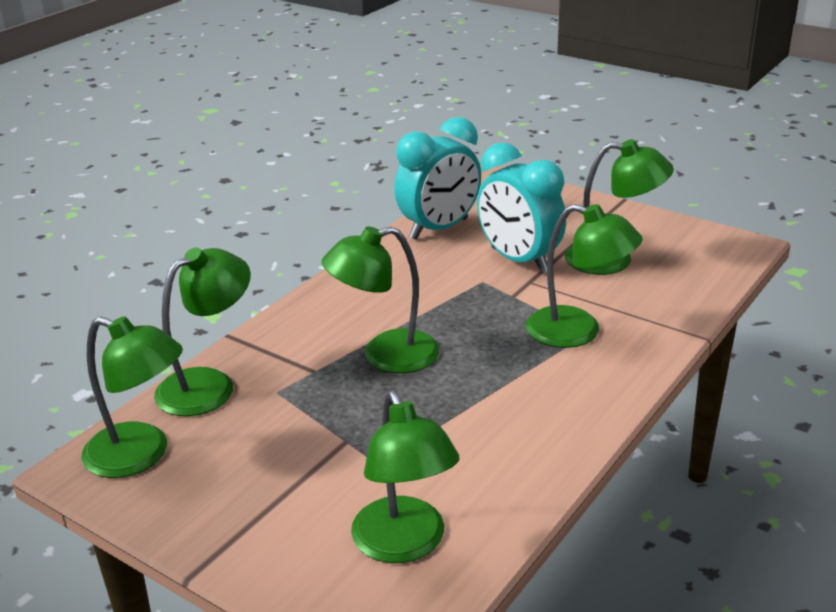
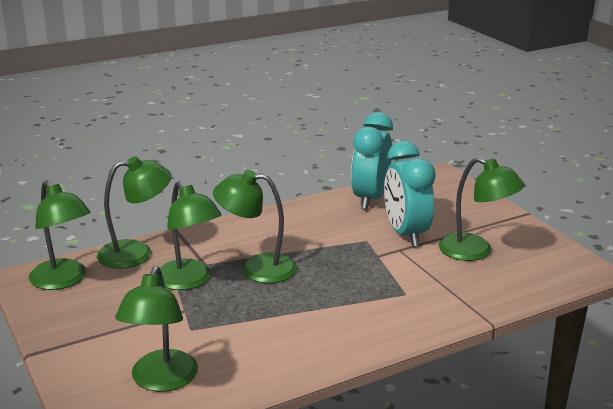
camera: 25 degrees right, 5 degrees down
(439, 229) = (370, 199): turquoise clock -> turquoise clock turned 120 degrees clockwise
(578, 332) = (400, 291): green lamp -> green lamp (189, 281)

